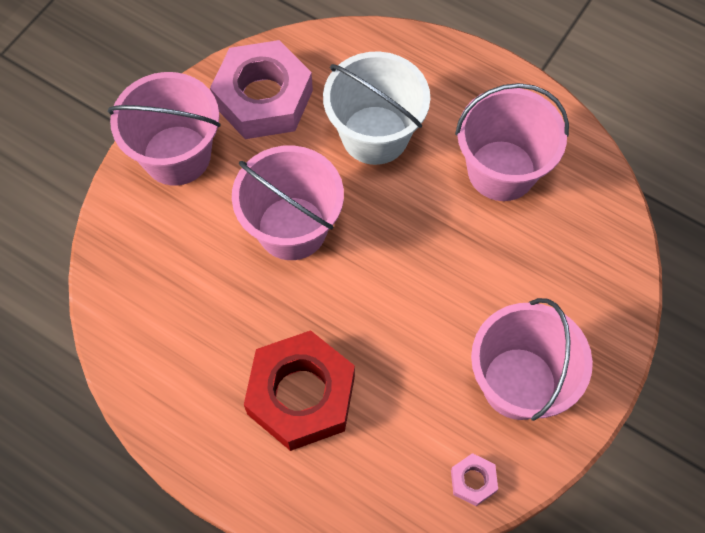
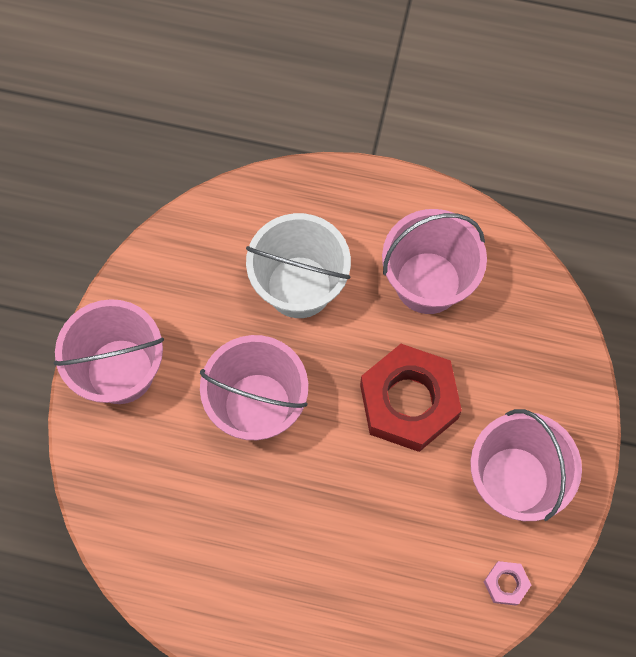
camera: 20 degrees left, 5 degrees up
(263, 98) = (180, 285): pink nut -> none
(301, 395) = (327, 562): red nut -> red nut (408, 402)

